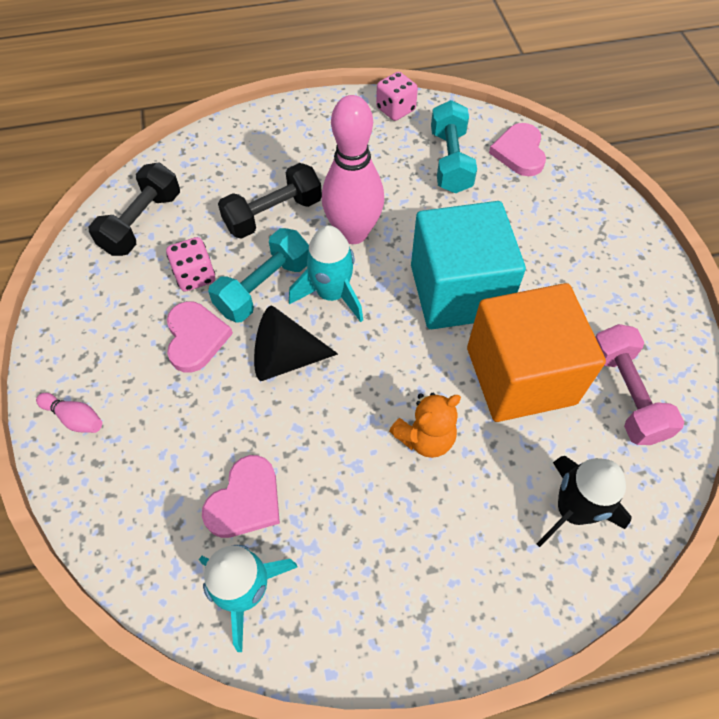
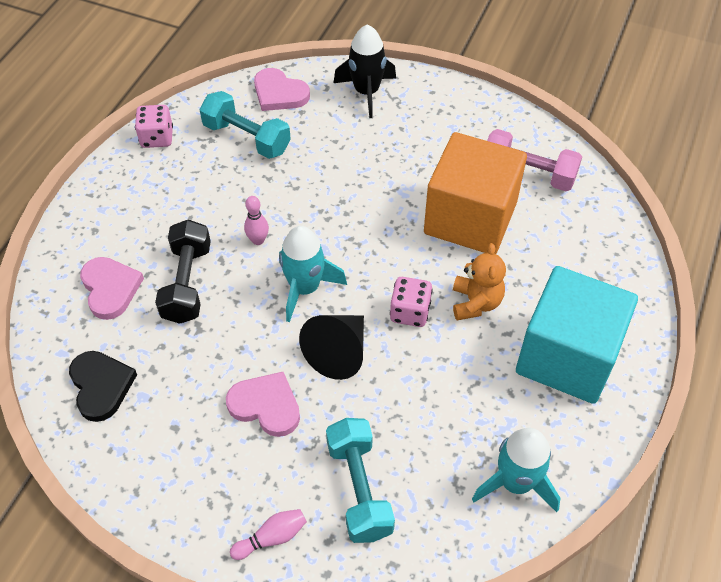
camera: 55 degrees left, 5 degrees down
(142, 223) = (101, 386): black dumbbell -> black heart
(195, 276) = (200, 374): pink dice -> pink dice (410, 312)
(245, 500) = (443, 446): pink heart -> pink heart (110, 289)
(264, 287) = (257, 330): turquoise dumbbell -> turquoise dumbbell (359, 489)
(353, 233) = (258, 240): pink bowling pin -> pink bowling pin, size x0.42
(458, 291) = (371, 209): turquoise cube -> turquoise cube (567, 356)
(572, 510) = (587, 255): black rocket -> black rocket (366, 92)

